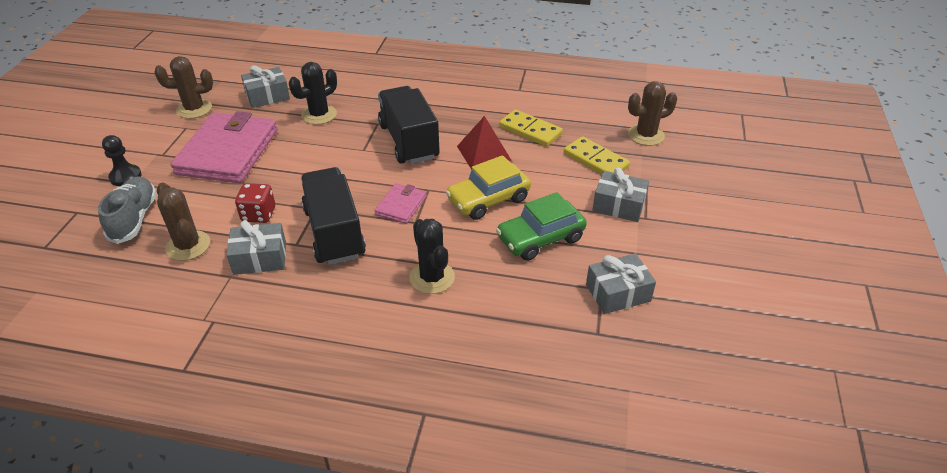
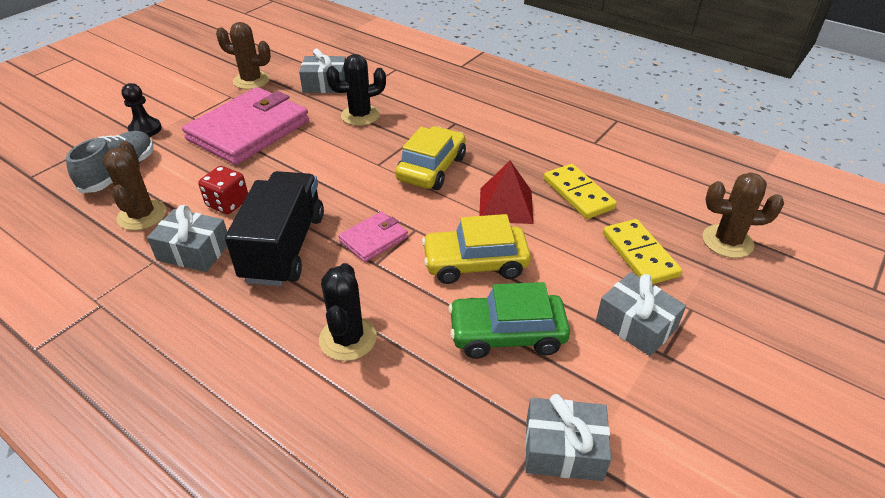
camera: 25 degrees right, 0 degrees up
(409, 141) = (431, 168): black truck -> yellow car

